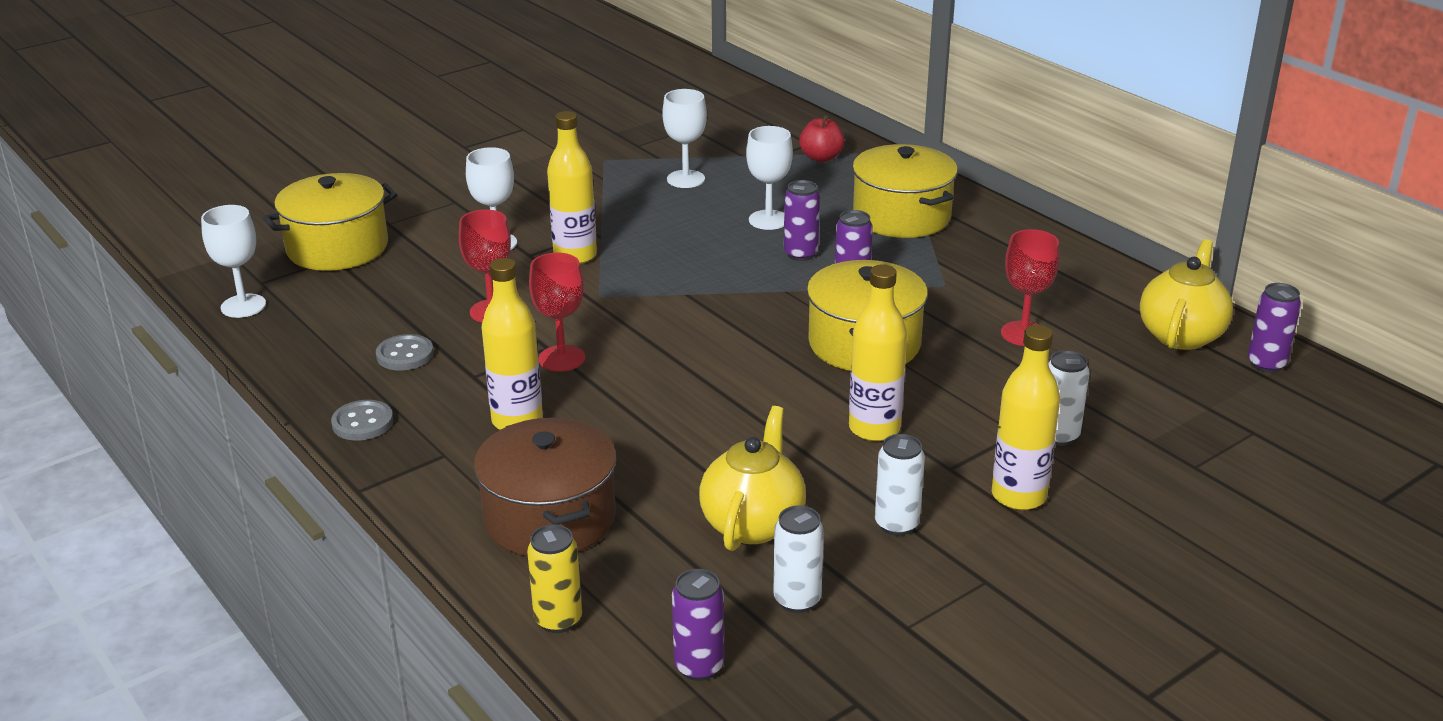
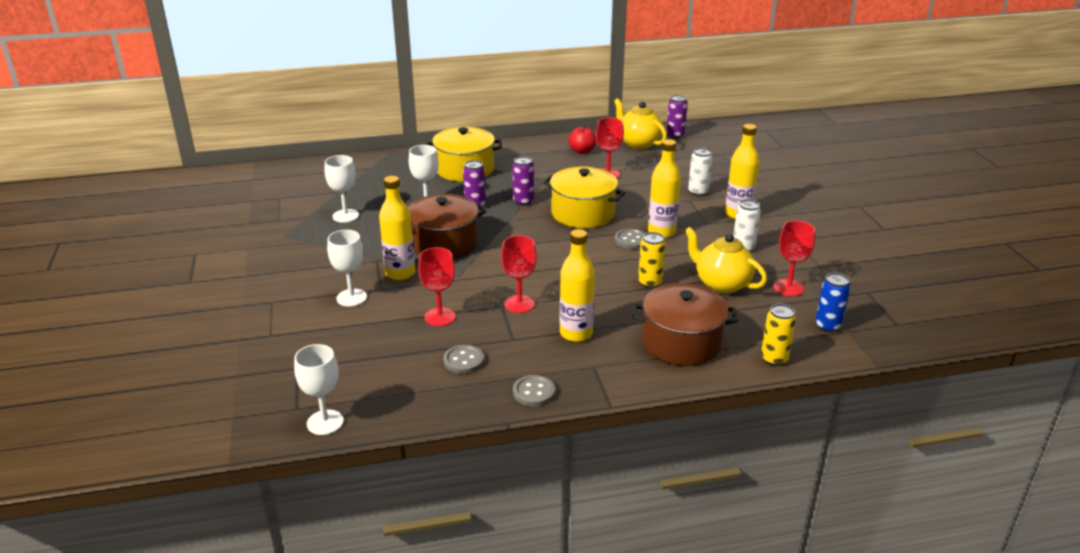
camera: 65 degrees left, 0 degrees up
(337, 247) = (281, 364): yellow pot -> none
(674, 262) = (444, 243): none -> brown pot
(699, 666) = (827, 326): purple can -> blue can
(701, 452) = (650, 283): none -> yellow can
(797, 600) = (788, 288): white can -> red goblet
(819, 406) = (631, 240): none -> grey button
(821, 157) = (371, 171): red apple -> red apple (582, 151)

